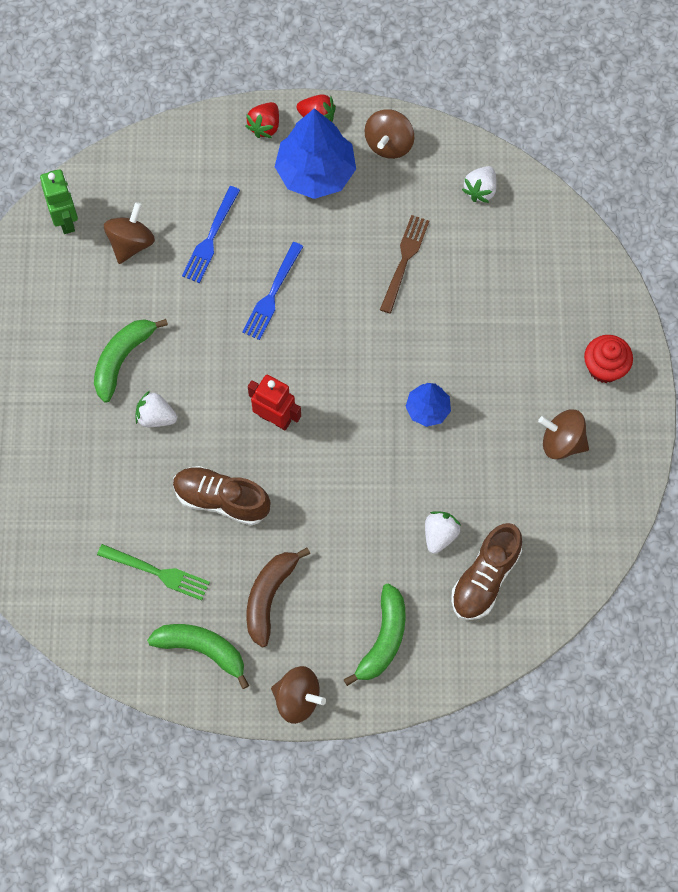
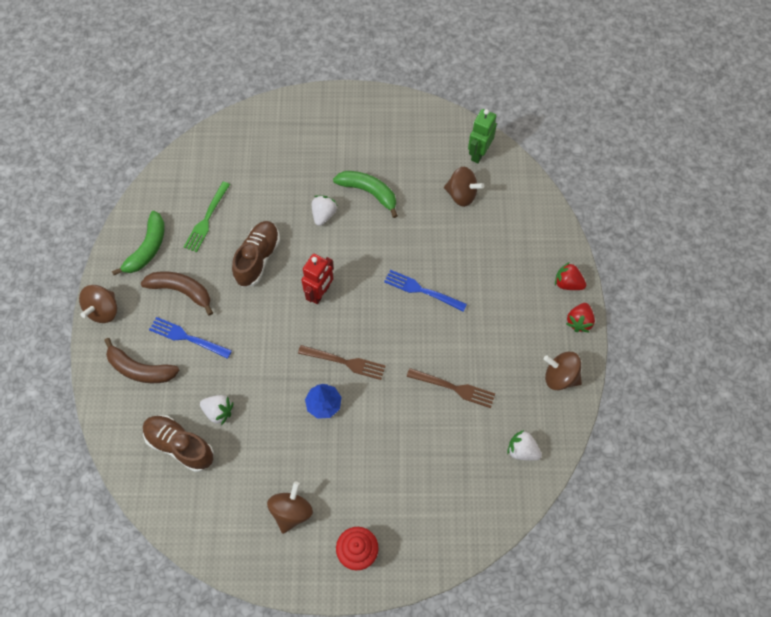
camera: 90 degrees right, 5 degrees down
(66, 219) = (478, 153): green robot -> green robot turned 135 degrees clockwise
(211, 238) = (468, 247): blue fork -> blue fork (187, 338)
(316, 172) = (529, 321): blue tree -> none
(371, 386) = (345, 362): none -> brown fork
(383, 639) = (140, 369): green banana -> brown banana

